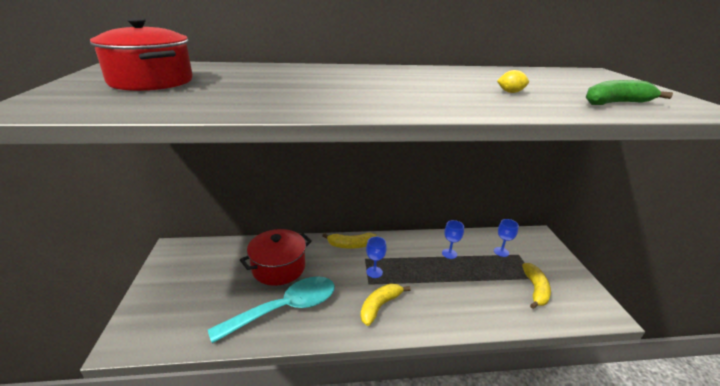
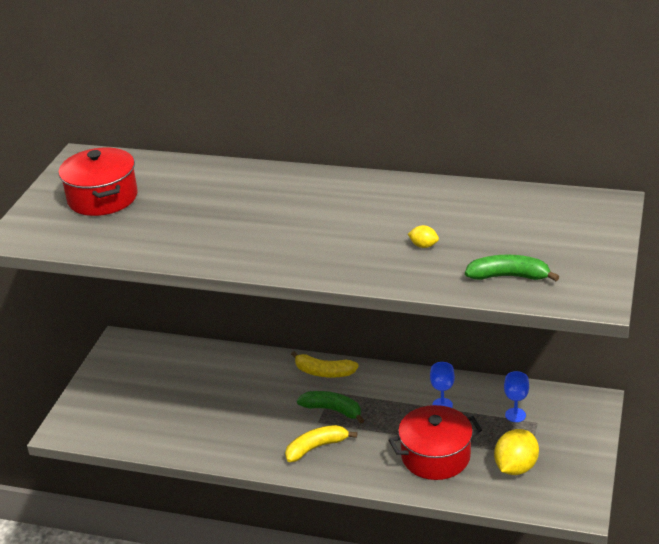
camera: 25 degrees right, 5 degrees up
(278, 268) = (226, 385): red pot -> red pot (435, 456)
(286, 308) = (217, 430): turquoise spoon -> none
(374, 272) = (332, 410): blue goblet -> green banana
(535, 290) = (515, 467): yellow banana -> yellow lemon

